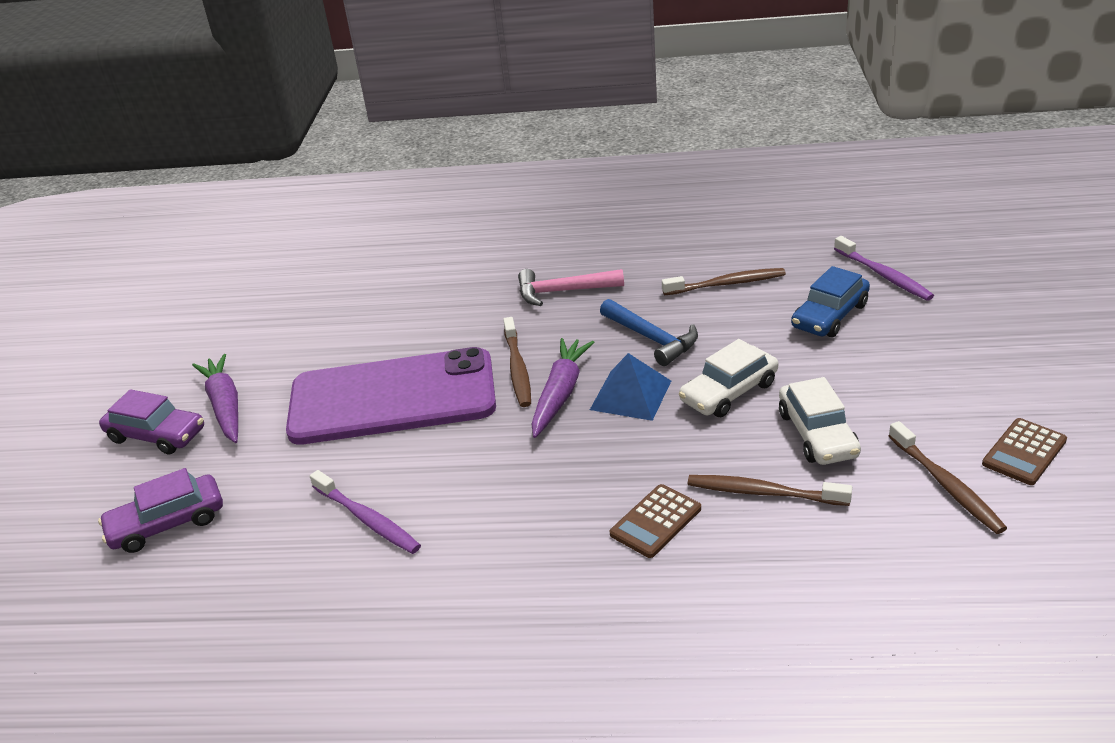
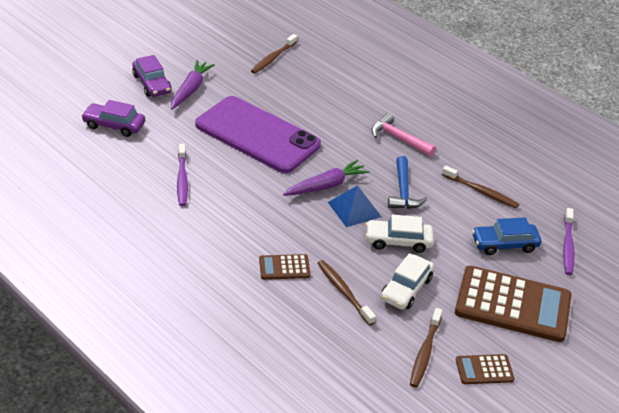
camera: 35 degrees right, 5 degrees up
(517, 369) = (324, 161): brown toothbrush -> brown toothbrush (273, 58)
(935, 366) = (512, 304): none -> brown calculator

